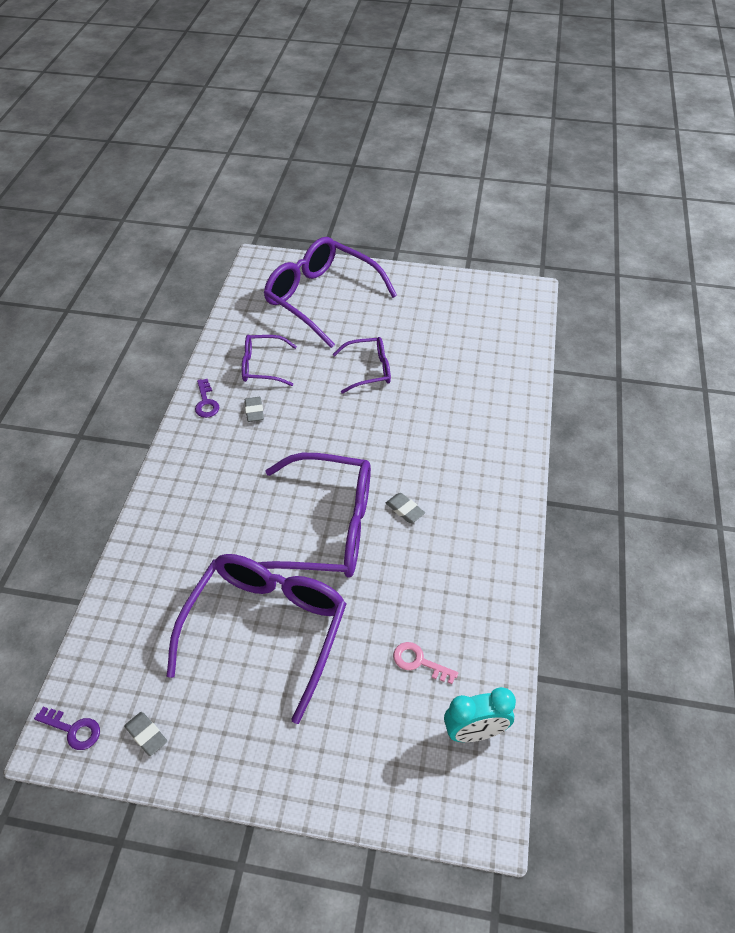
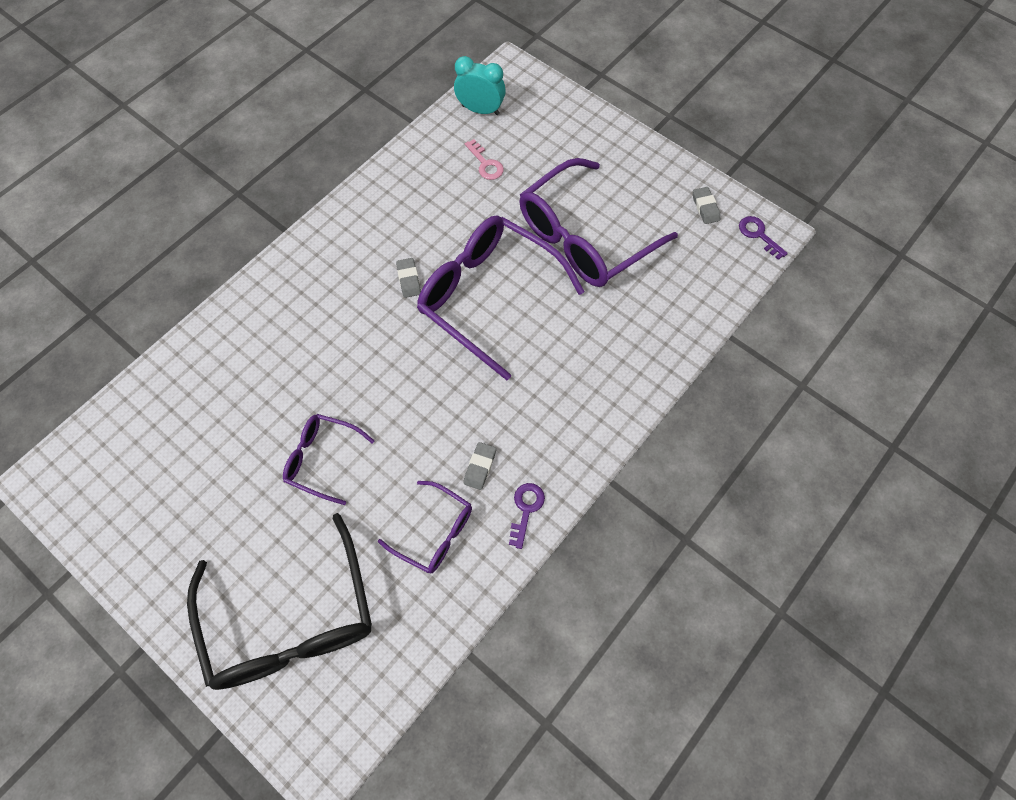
camera: 150 degrees left, 15 degrees up
(321, 298) = (291, 620): purple glasses -> black glasses

